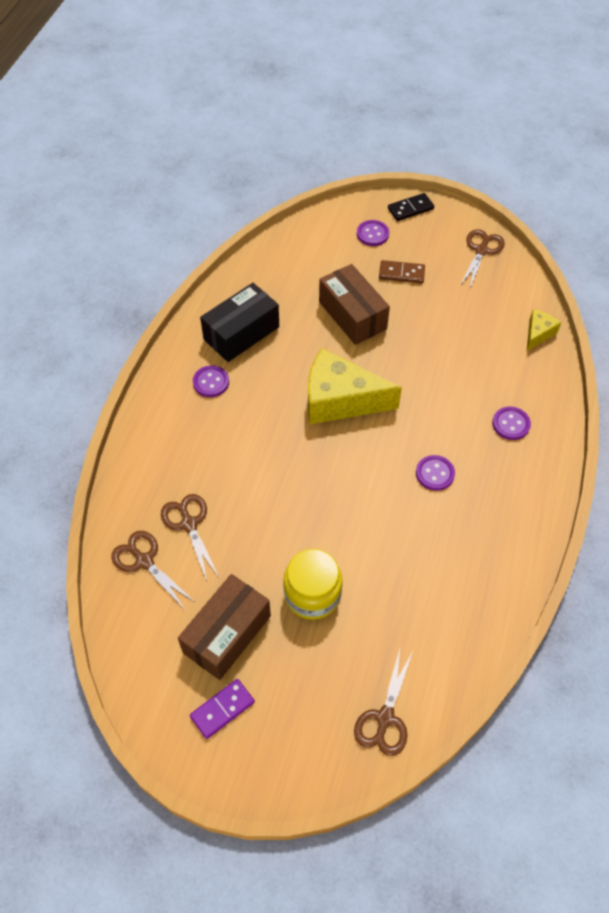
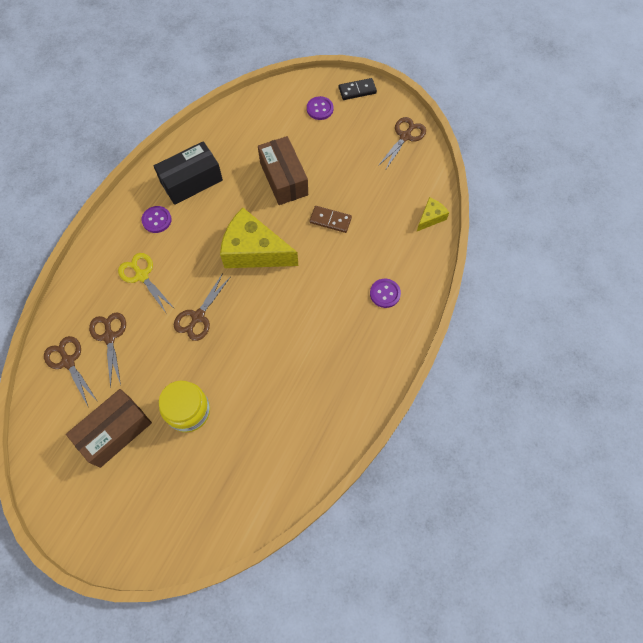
camera: 10 degrees right, 10 degrees up
(210, 448) = (142, 275): none -> yellow scissors
(222, 709) = (96, 491): purple domino -> none
(385, 718) = (216, 521): brown scissors -> brown scissors (198, 317)
(401, 274) = (333, 148): brown domino -> brown domino (330, 220)
(435, 474) = (311, 326): purple button -> none

